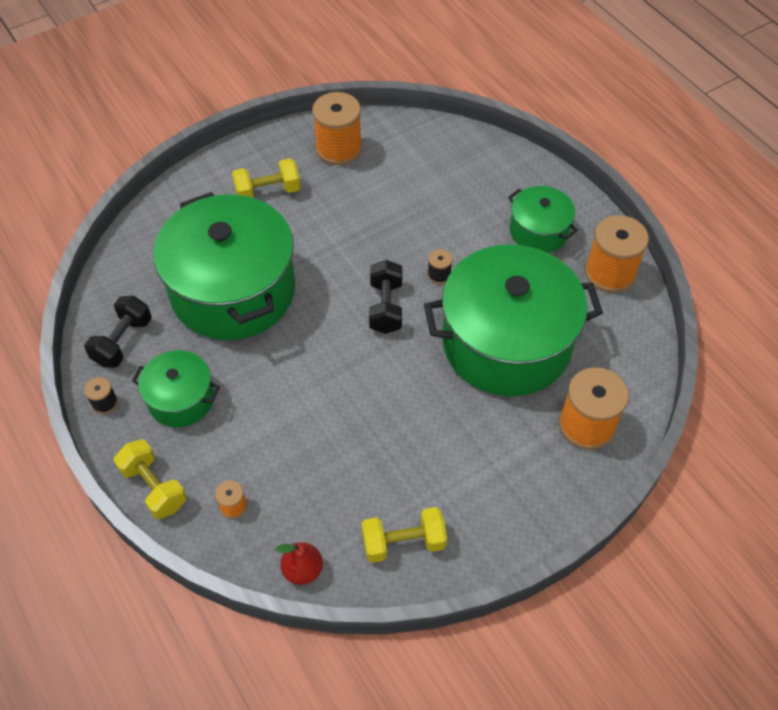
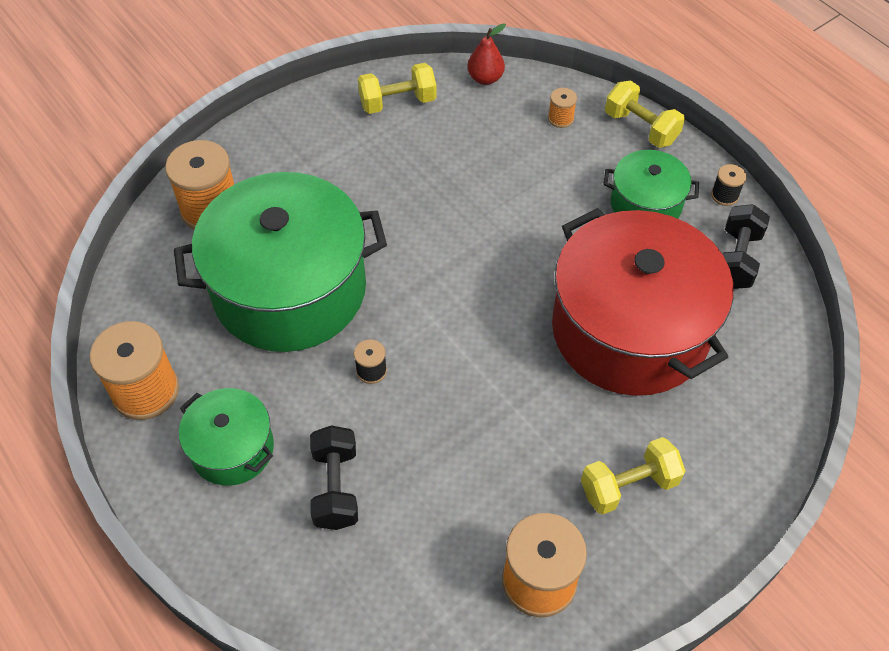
camera: 175 degrees right, 0 degrees up
(233, 291) = (630, 330): green pot -> red pot
(385, 307) = (436, 322): black dumbbell -> black dumbbell (336, 487)

